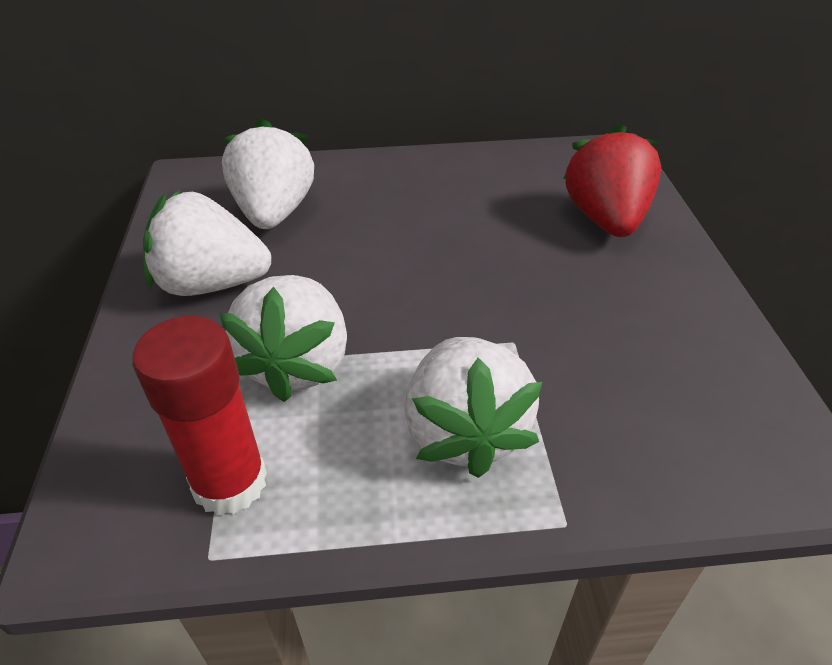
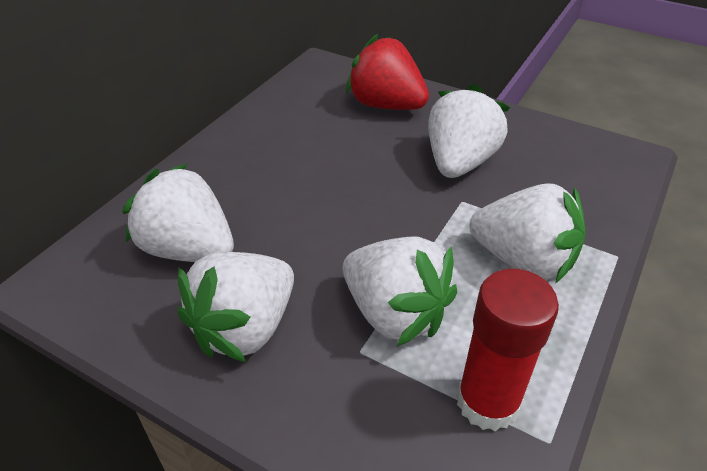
camera: 55 degrees left, 0 degrees up
(577, 312) = (459, 162): none -> white strawberry

